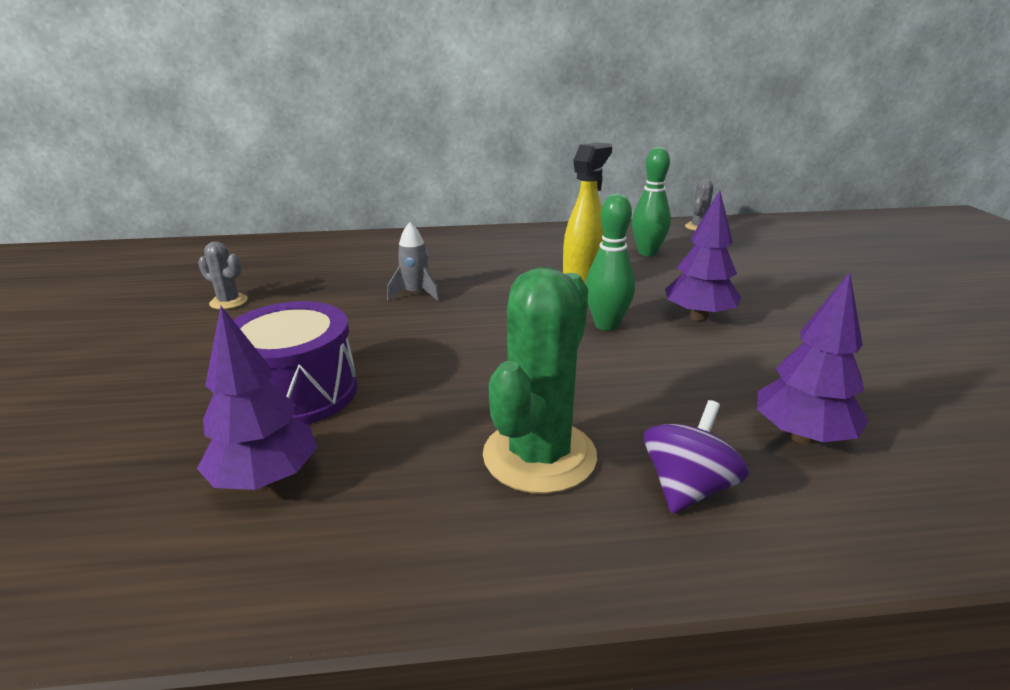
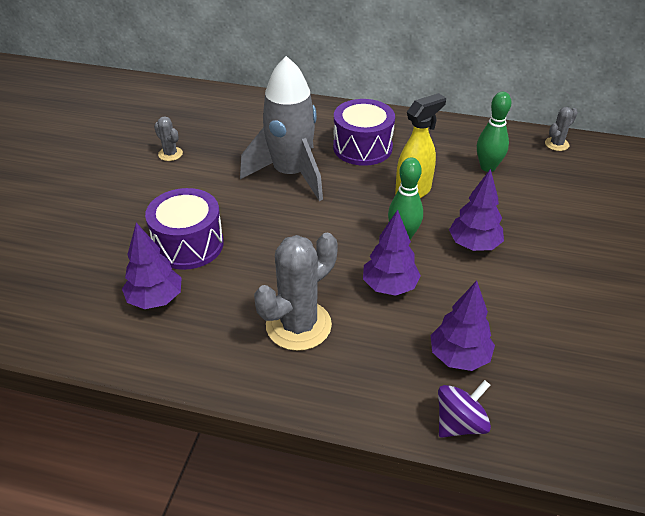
camera: 20 degrees right, 15 degrees up
(416, 294) = (291, 174): grey rocket -> grey rocket, size x2.40
(491, 258) = (362, 147): none -> purple drum
(539, 456) = (298, 325): green cactus -> grey cactus
(634, 378) = (389, 286): none -> purple tree
(687, 488) = (365, 368): purple spinning top -> purple spinning top (460, 423)

